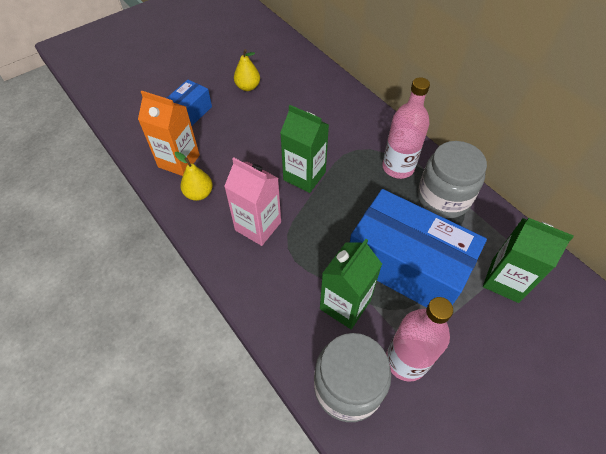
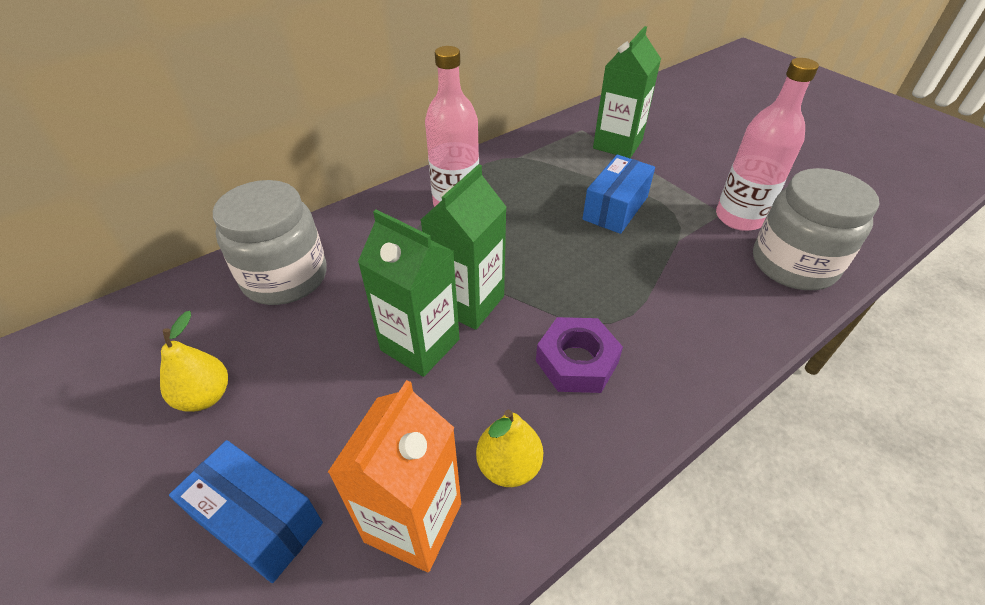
camera: 90 degrees left, 10 degrees down
(258, 226) = (576, 362): pink carton -> purple nut
(345, 305) = (687, 263): green carton -> green carton (420, 345)
(406, 265) = (615, 208): blue box -> blue box, size x0.52
(443, 198) = (509, 172): grey jar -> grey jar (285, 277)

